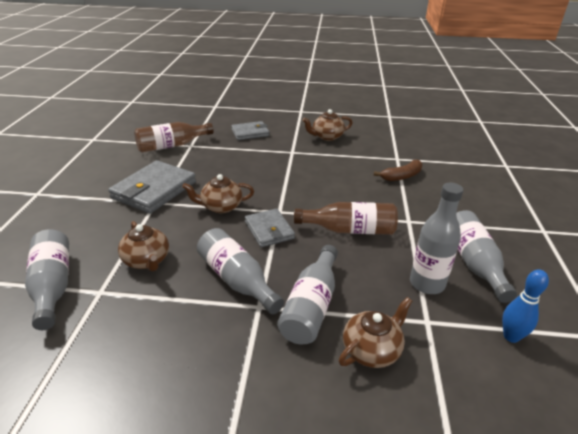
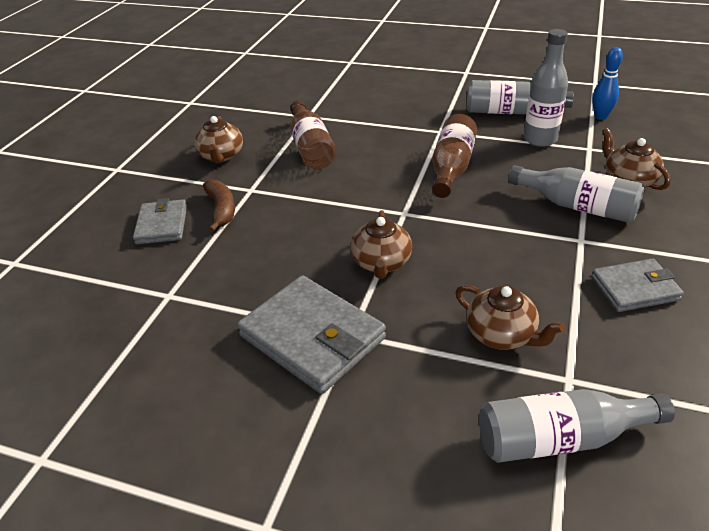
camera: 75 degrees left, 5 degrees up
(147, 260) = (502, 335): brown teapot -> brown teapot turned 60 degrees clockwise
(172, 146) = (155, 320): brown bottle -> brown bottle (311, 147)
(237, 280) = (539, 254): grey bottle -> none
(269, 230) = (444, 224): grey wallet -> grey wallet (634, 288)
(401, 176) = (350, 120): brown banana -> brown banana (221, 210)

